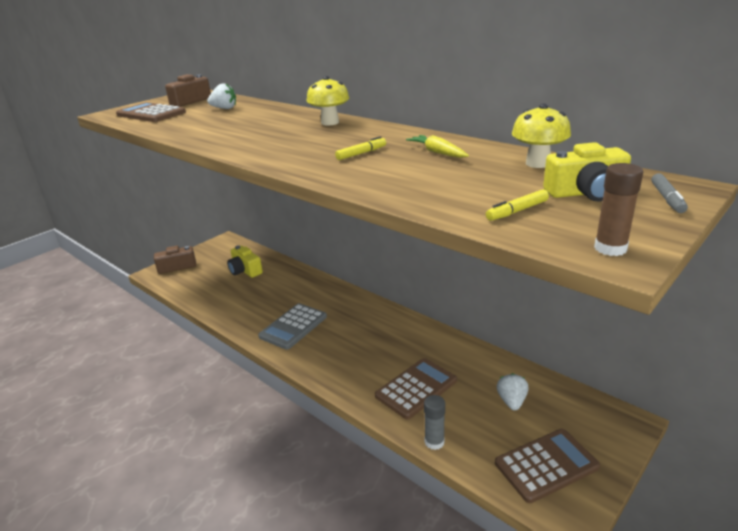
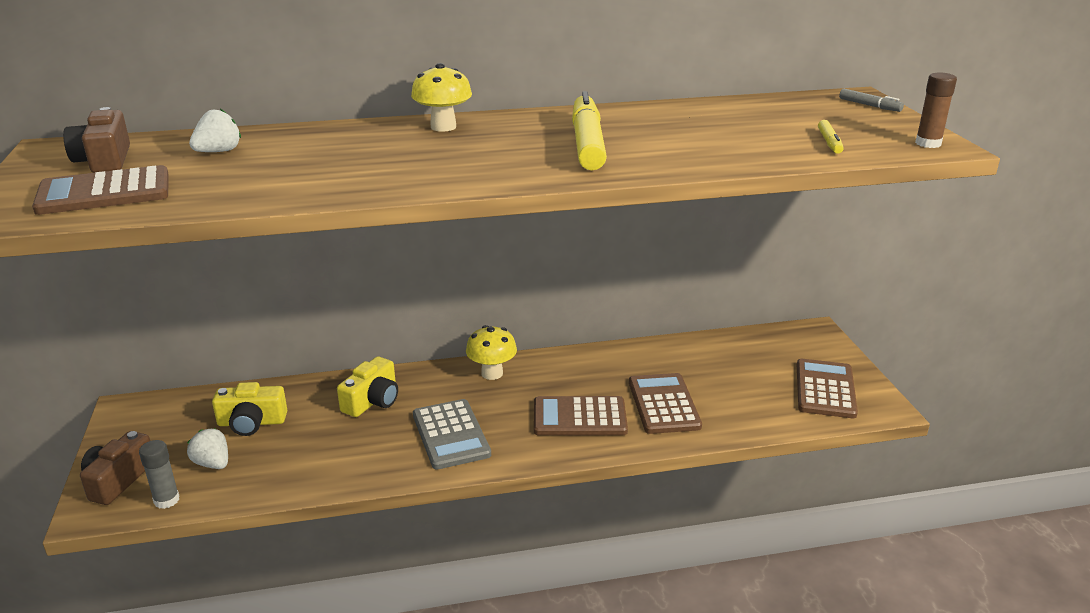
camera: 55 degrees left, 0 degrees up
(360, 361) = (579, 417): none -> brown calculator
(361, 153) = (587, 144): yellow marker -> yellow marker, size x2.21
(434, 442) = (746, 428): grey glue stick -> grey glue stick (166, 500)
(437, 152) = (647, 122): yellow carrot -> none
(511, 401) = (738, 366): white strawberry -> white strawberry (212, 463)
(538, 163) = (740, 107): yellow mushroom -> yellow mushroom (492, 373)
(586, 193) = (825, 117): yellow camera -> yellow camera (372, 401)

